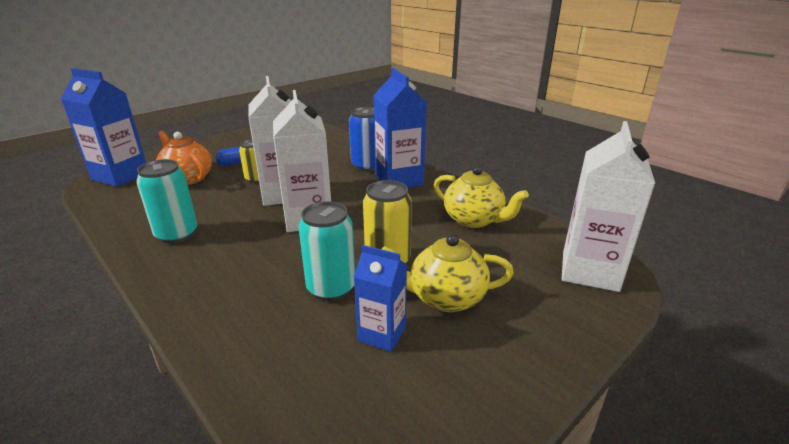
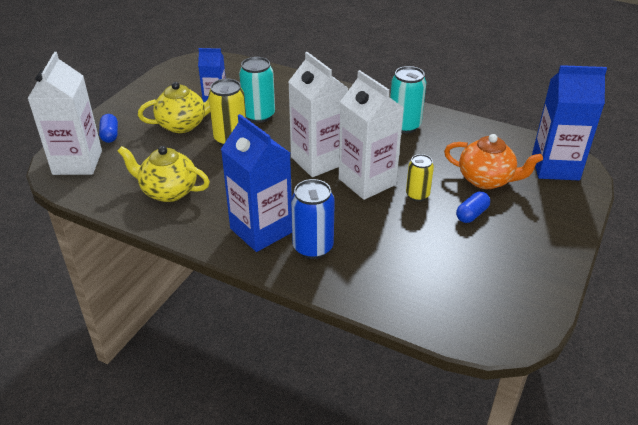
camera: 160 degrees right, 10 degrees up
(557, 304) = (110, 135): none -> blue capsule

